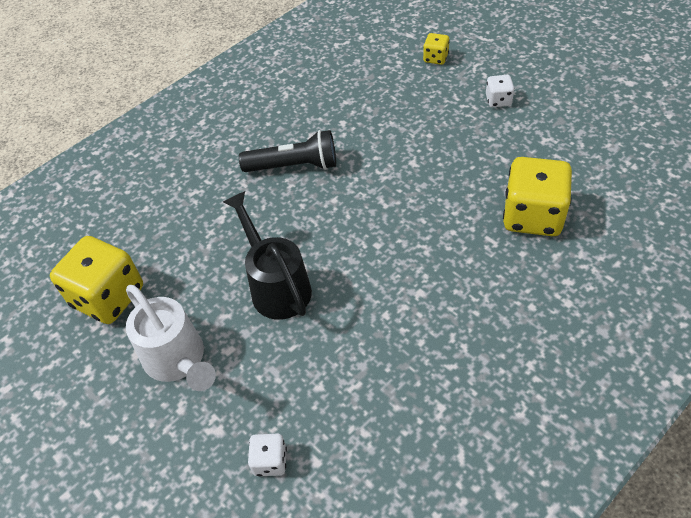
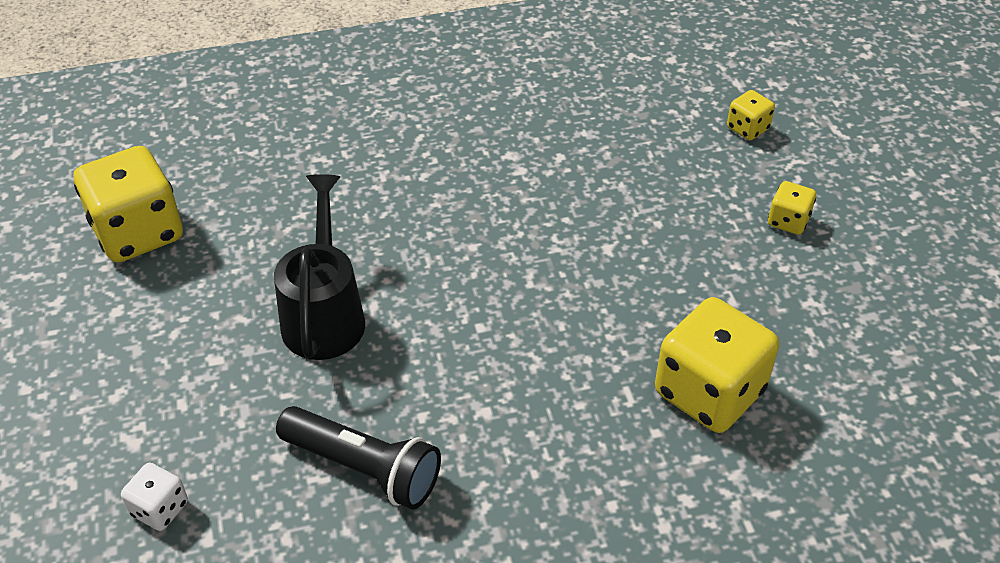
camera: 25 degrees right, 5 degrees down
(178, 360) = (154, 341): white watering can -> none
(294, 166) = (458, 182): black flashlight -> black flashlight (363, 468)
(498, 100) = (788, 221): white dice -> yellow dice

